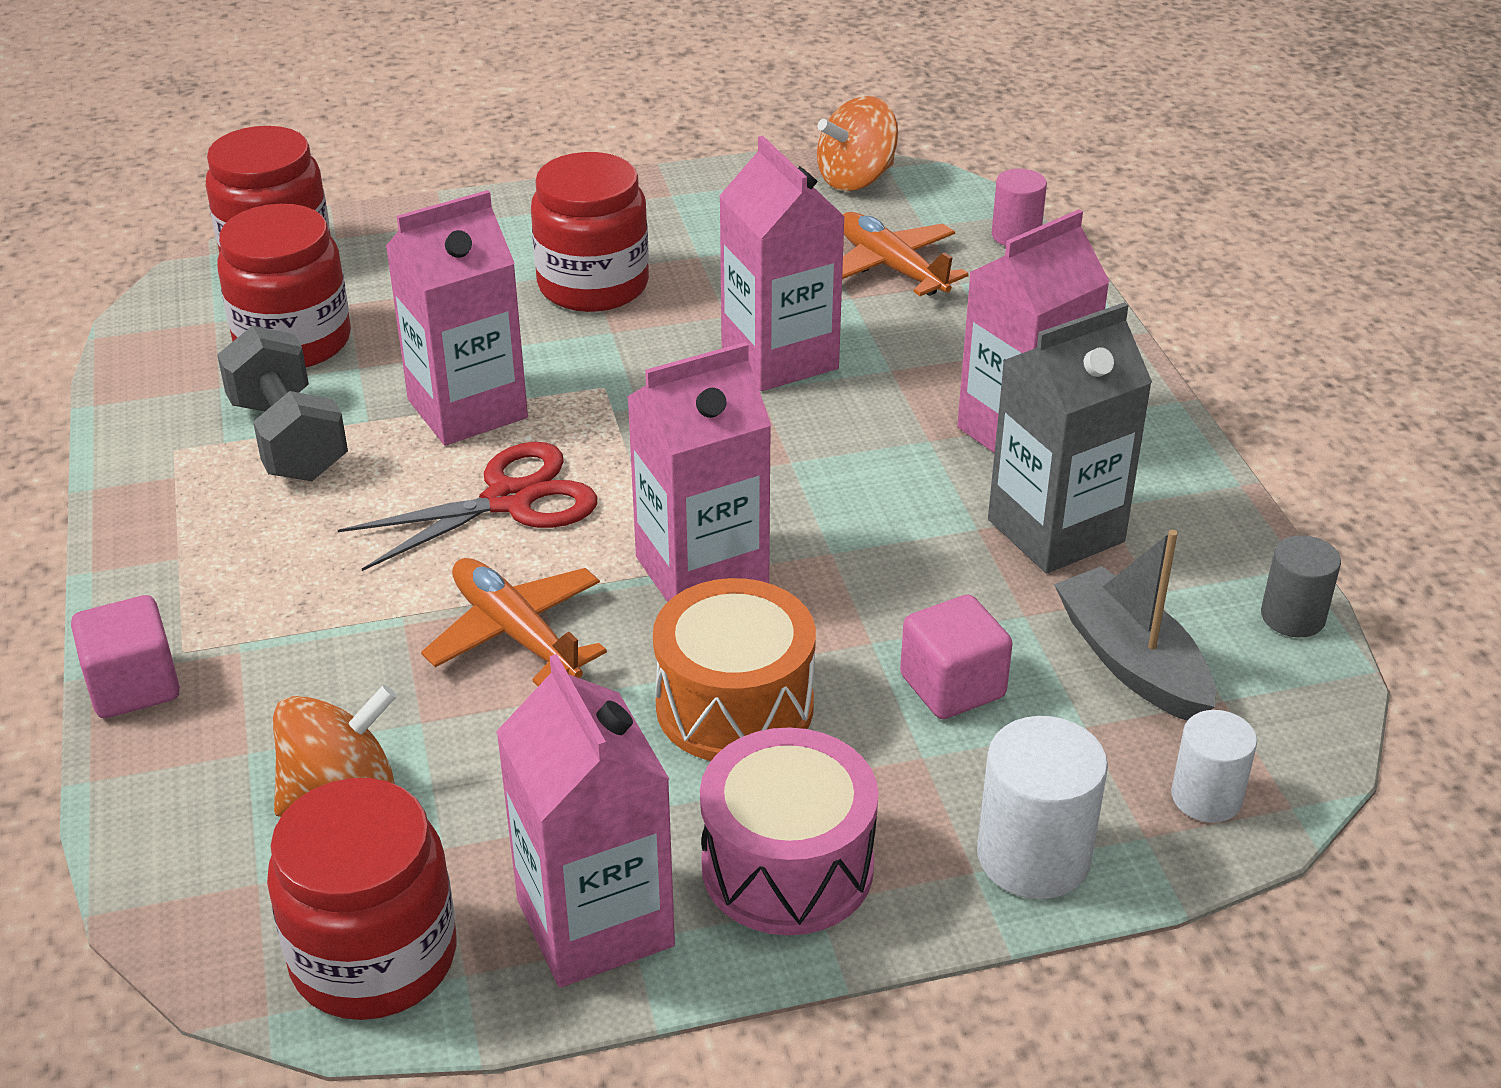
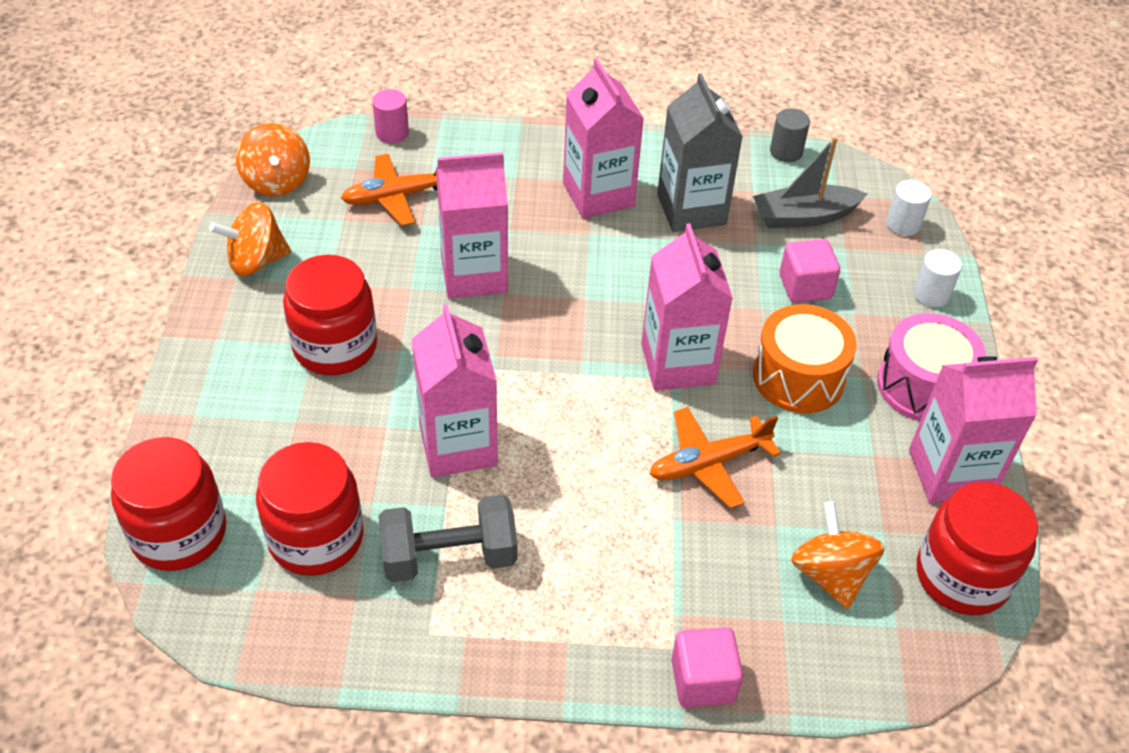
camera: 75 degrees left, 10 degrees up
(510, 500) = (573, 441): red scissors -> none
(706, 200) = (256, 261): none -> orange spinning top
(1033, 856) = (931, 294): white cylinder -> white cylinder, size x0.64

